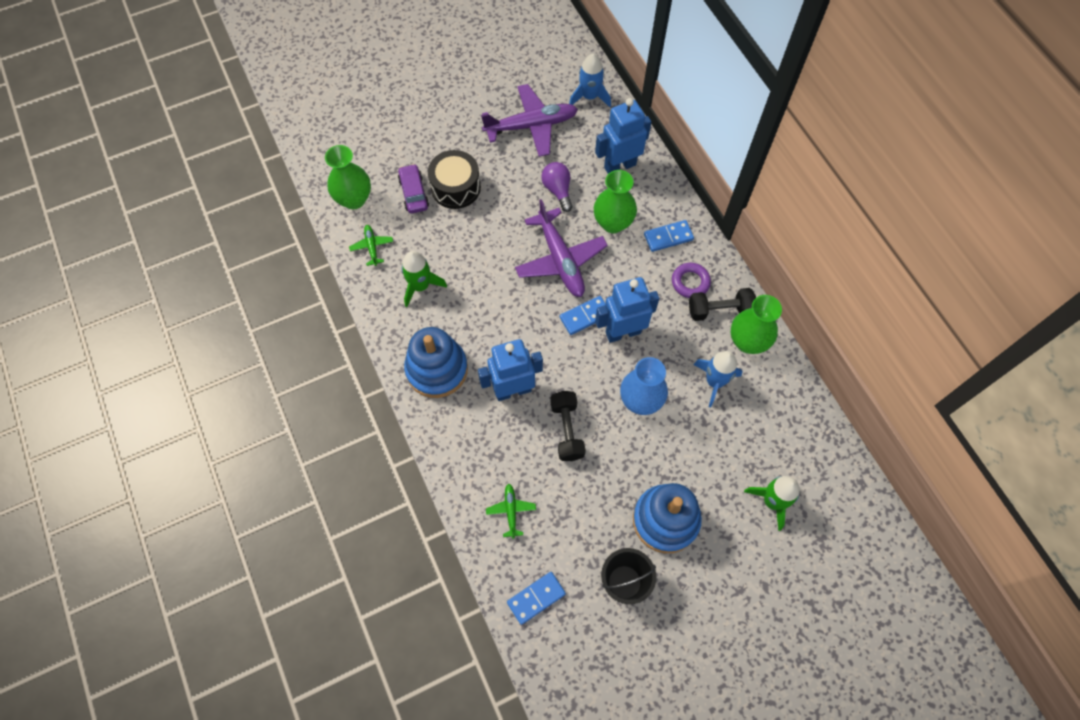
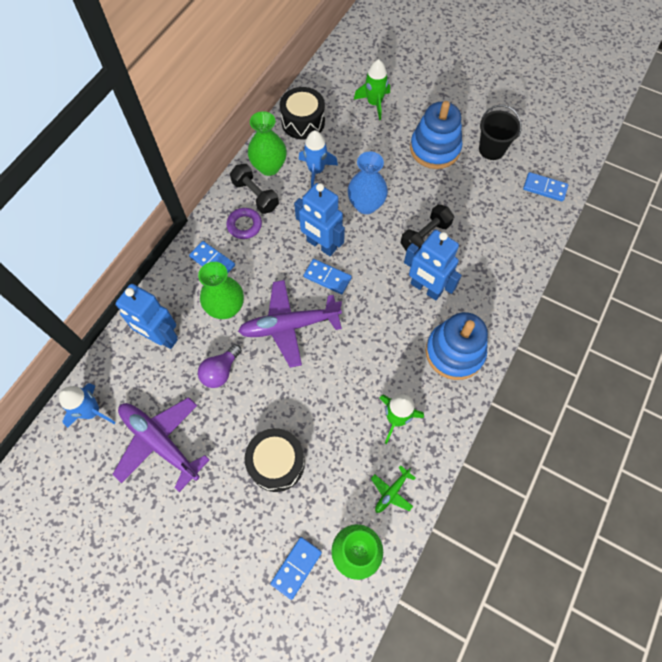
camera: 125 degrees left, 0 degrees up
(376, 160) = (296, 567): none -> blue domino
(414, 193) = (309, 498): purple car -> none
(511, 511) = (508, 234): green plane -> none
(560, 259) = (289, 326): purple plane -> purple plane turned 135 degrees counterclockwise
(790, 409) = (303, 122): none -> black drum

